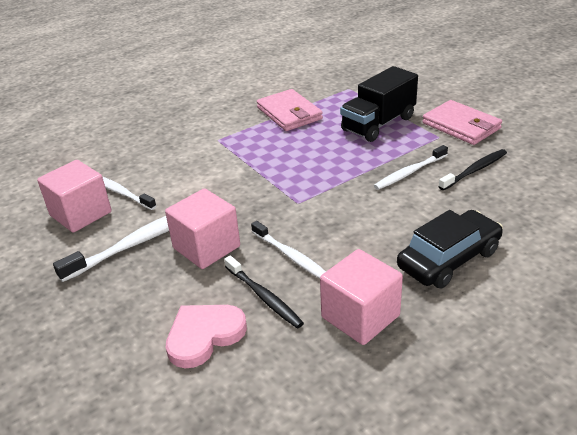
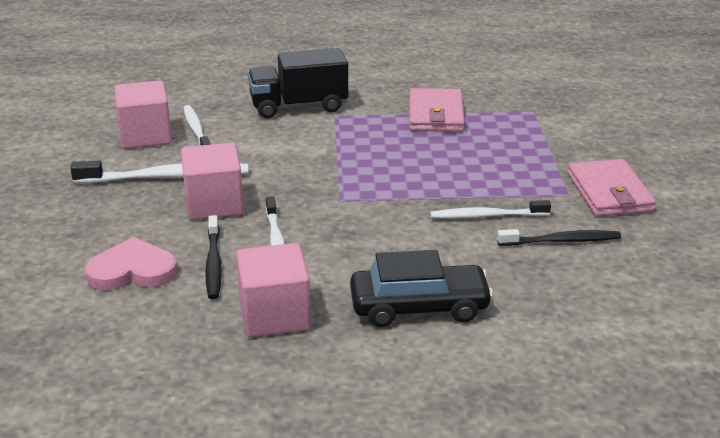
camera: 30 degrees right, 5 degrees down
(378, 124) = (517, 158): black truck -> black truck (299, 106)

